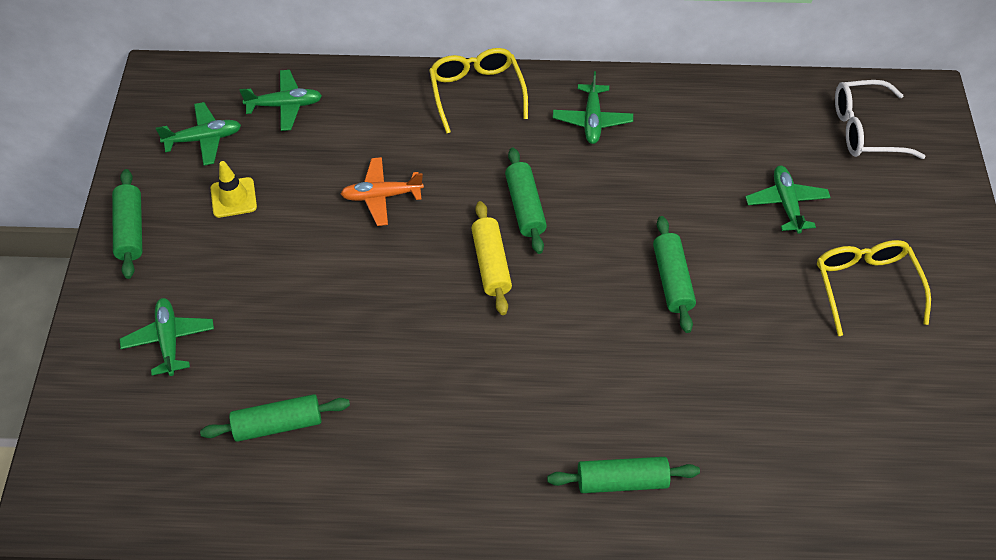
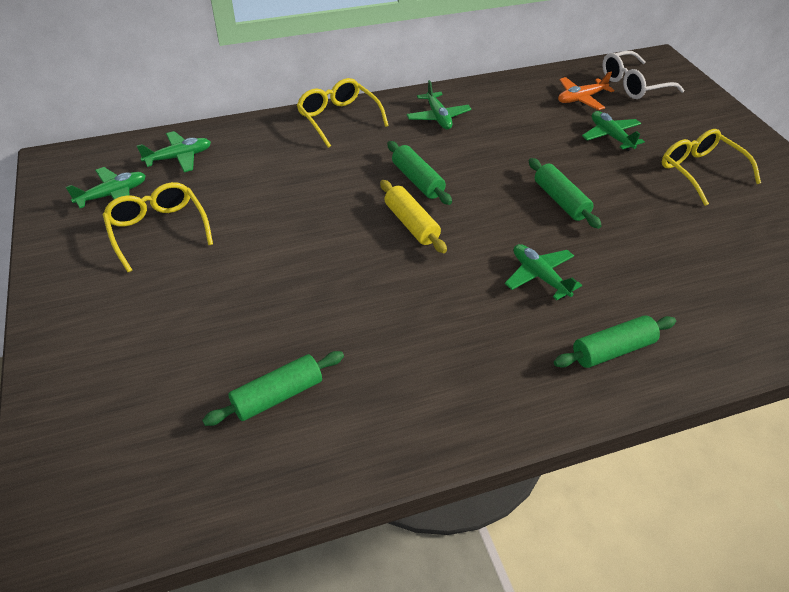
camera: 20 degrees left, 10 degrees down
(131, 230) = (64, 276): green rolling pin -> none
(169, 340) = (136, 355): green plane -> green plane (539, 276)
(233, 197) = (158, 230): yellow traffic cone -> yellow glasses
(381, 196) = (293, 199): orange plane -> orange plane (581, 99)

